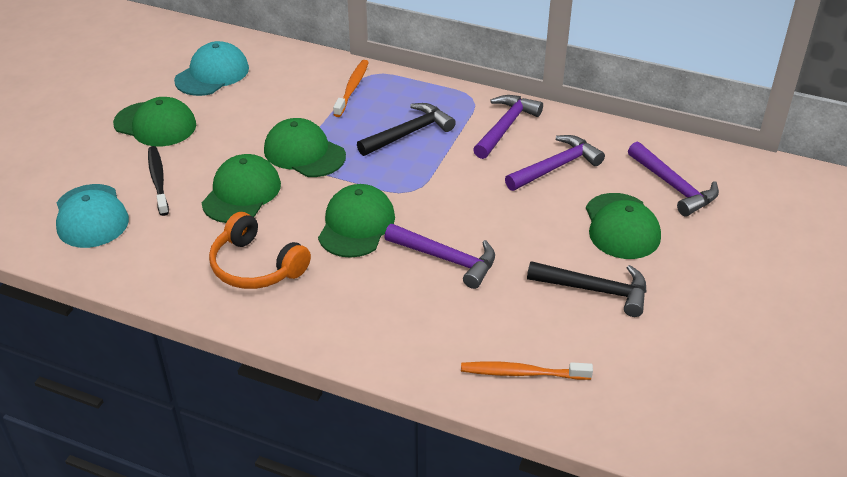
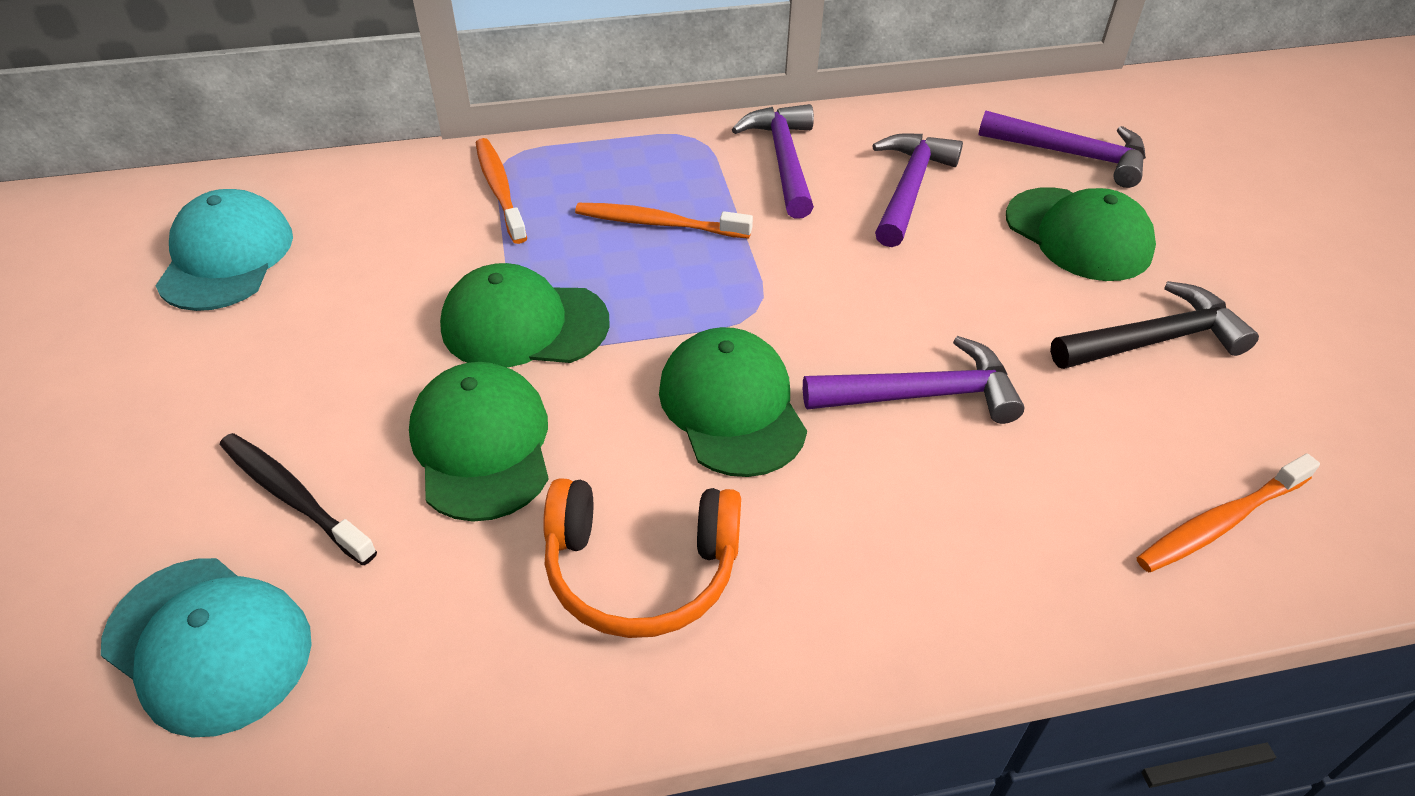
camera: 35 degrees left, 5 degrees up
(155, 124) = (191, 391): green cap -> none
(409, 133) = (658, 223): black hammer -> orange toothbrush

